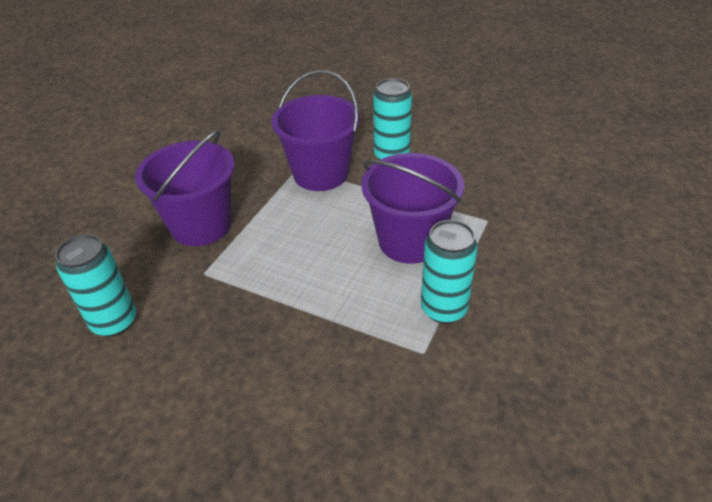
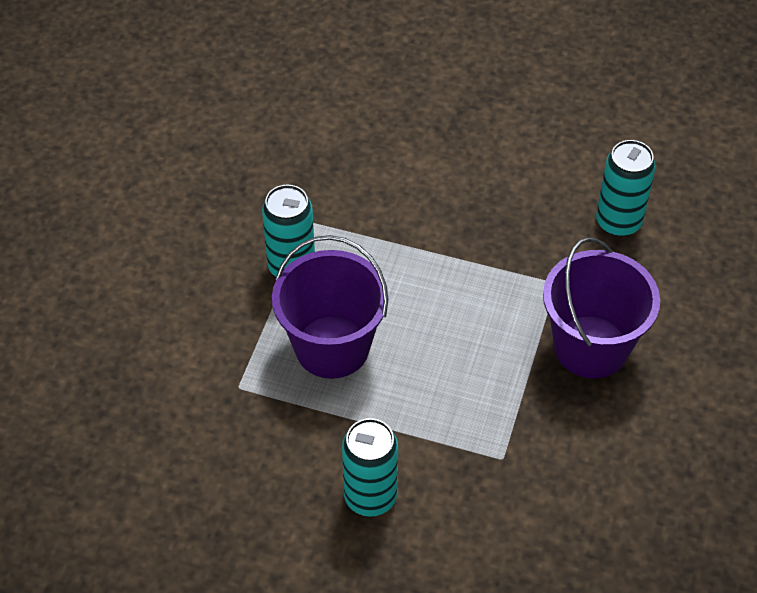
camera: 170 degrees right, 10 degrees up
(320, 174) = (466, 450): purple bucket -> none

